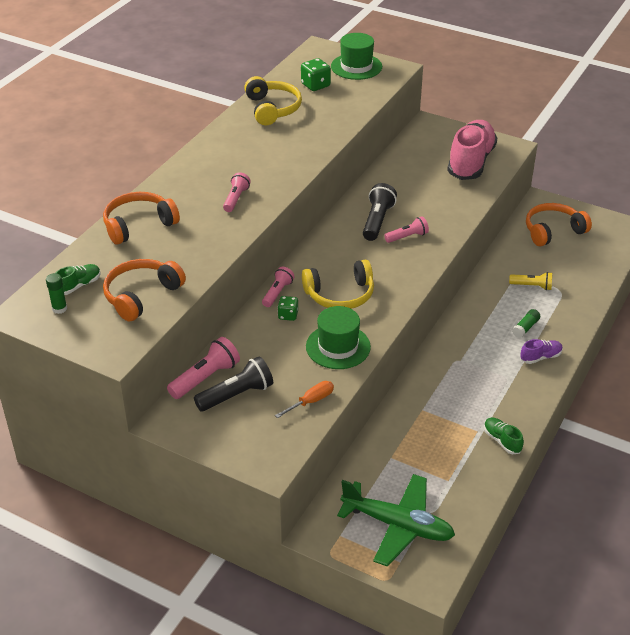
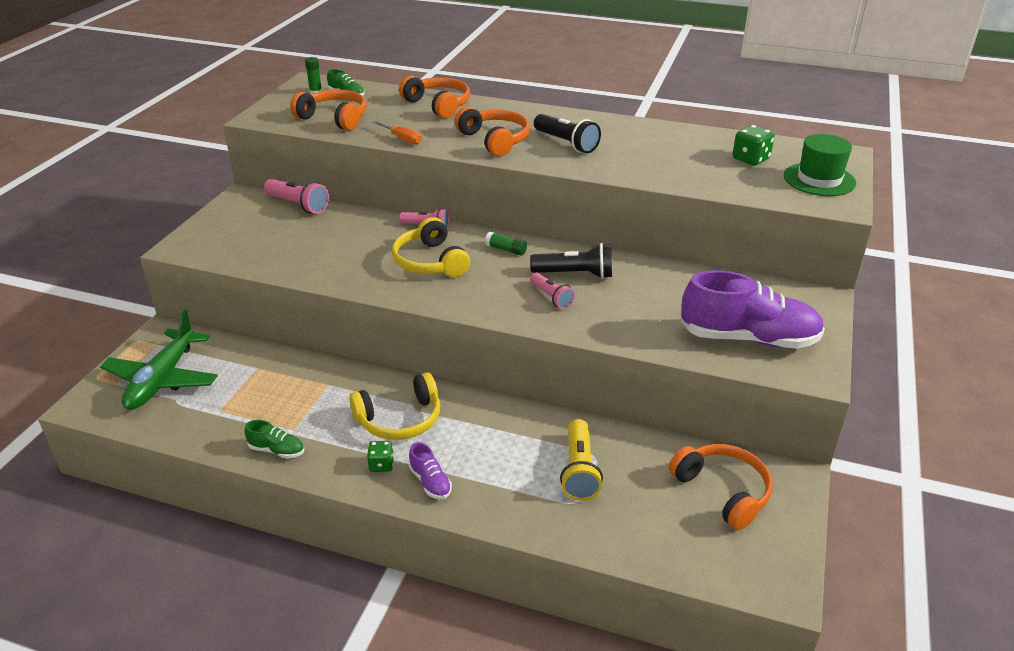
camera: 80 degrees right, 5 degrees down
(236, 199) = (495, 140): pink flashlight -> orange headphones
(236, 395) = (274, 222): black flashlight -> black flashlight (566, 143)
(272, 109) = (679, 141): yellow headphones -> yellow headphones (400, 419)
(288, 315) = (391, 235): green dice -> green dice (381, 465)
(311, 401) = (262, 260): orange screwdriver -> orange screwdriver (402, 139)
(338, 347) = (344, 267): green hat -> none
(471, 162) = (748, 338): pink shoe -> purple shoe
(502, 441) = (277, 450): green shoe -> green shoe turned 60 degrees clockwise
(525, 328) = (487, 466): green glue stick -> green glue stick (506, 249)
(532, 286) = (579, 470): yellow flashlight -> yellow flashlight, size x1.53

